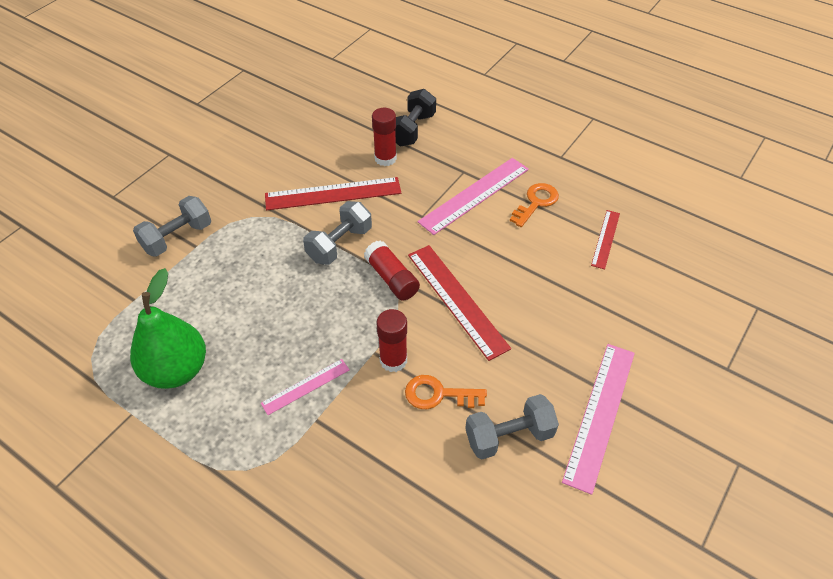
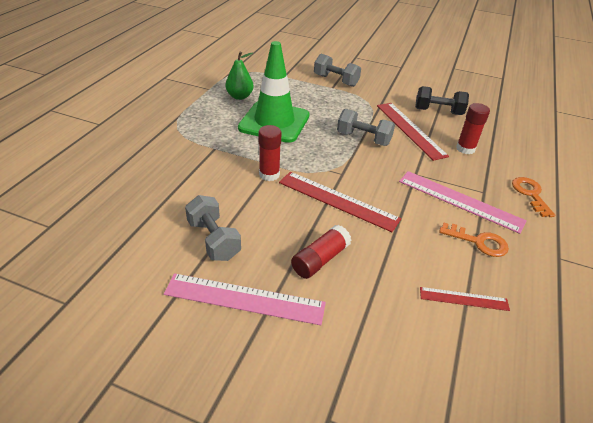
camera: 75 degrees right, 10 degrees down
(176, 370) = (239, 96): green pear -> green pear, size x0.66
(268, 335) = (274, 122): none -> green traffic cone
(306, 386) = (238, 141): pink ruler -> none
(391, 278) = (343, 165): red glue stick -> red glue stick (320, 259)
(412, 130) = (510, 159): black dumbbell -> black dumbbell (438, 111)
(438, 394) = (244, 199): orange key -> orange key (530, 194)
(457, 300) = (337, 200): red ruler -> red ruler turned 75 degrees clockwise

